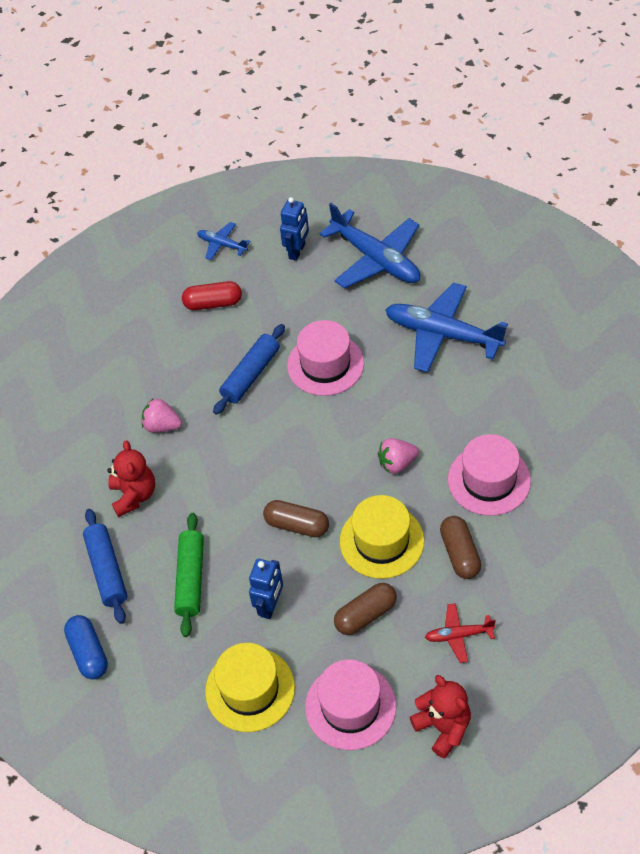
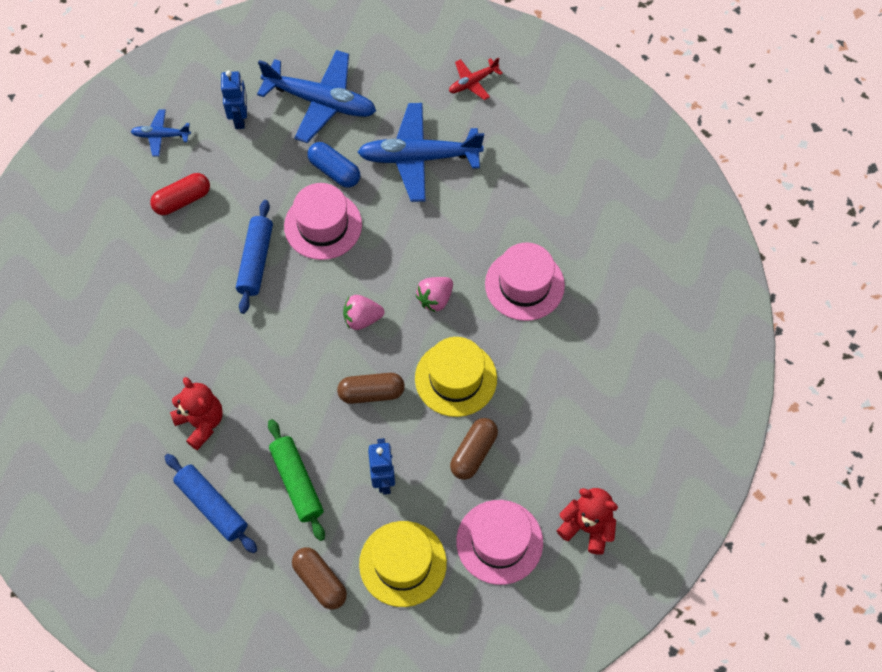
camera: 30 degrees left, 10 degrees up
(88, 652) = (235, 592): blue capsule -> blue capsule (334, 171)
(162, 426) = (194, 343): pink strawberry -> pink strawberry (362, 319)
(458, 635) = (563, 439): red plane -> red plane (473, 82)
(460, 553) = (530, 363): brown capsule -> brown capsule (320, 581)

